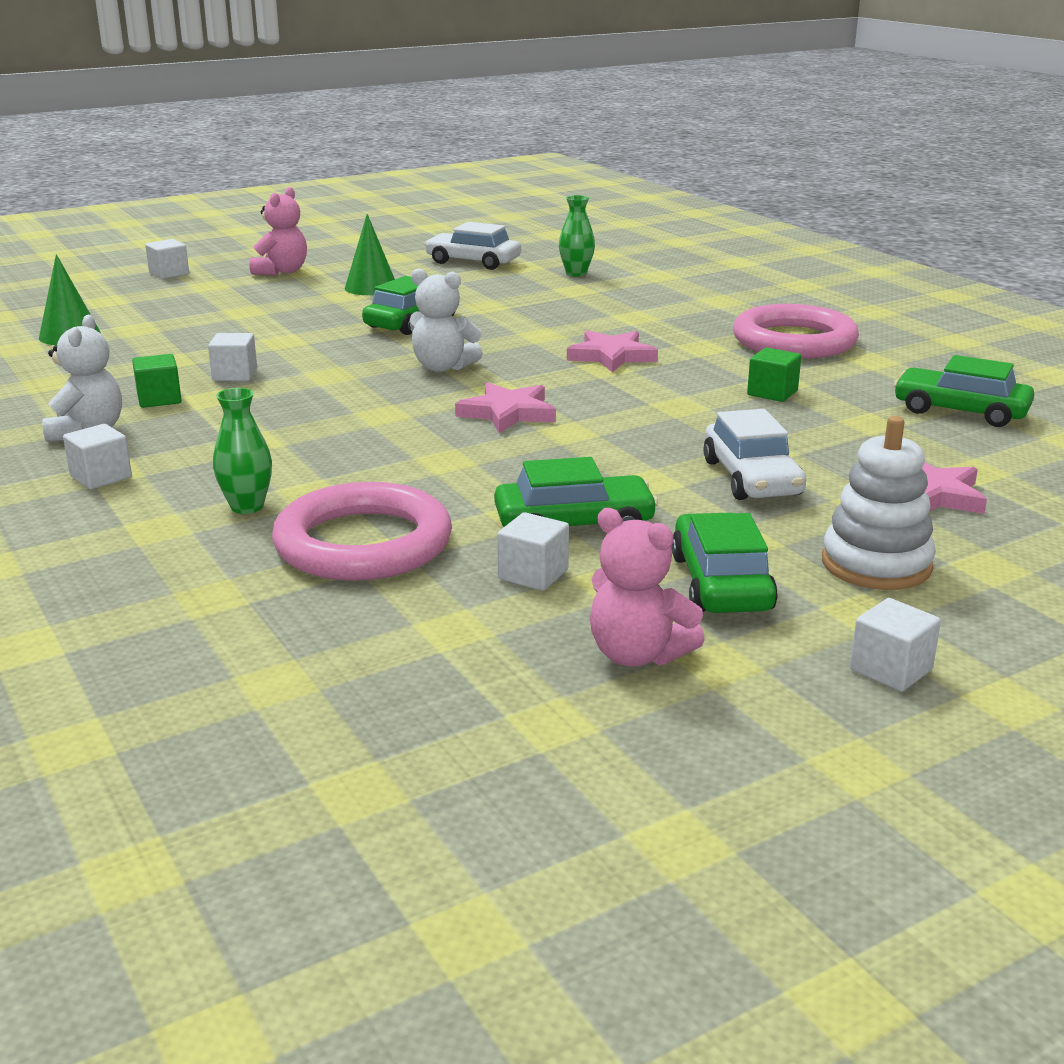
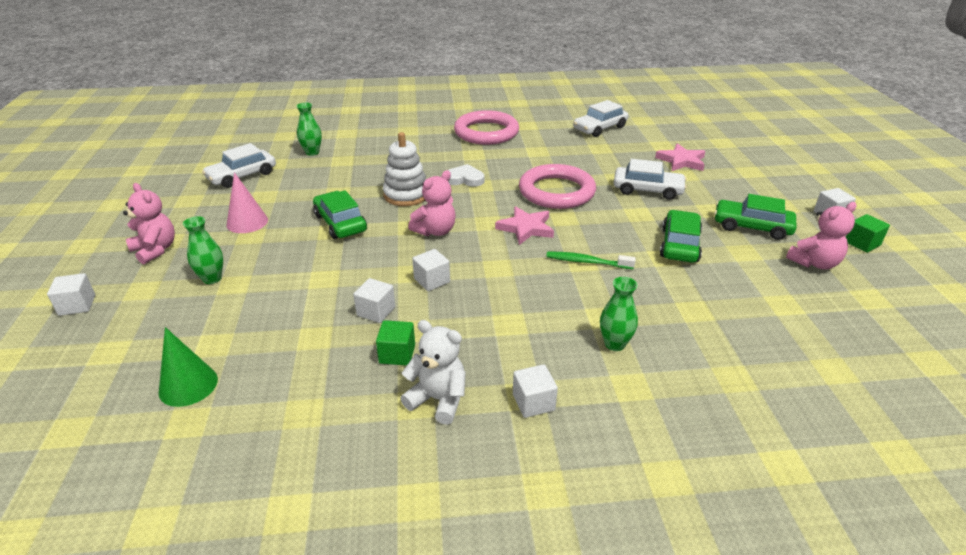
camera: 65 degrees left, 10 degrees up
(247, 302) = (212, 278): none -> green vase
(363, 543) = (681, 311): pink ring -> pink ring (556, 191)
(371, 287) = (247, 222): green cone -> pink cone
(442, 367) = (435, 231): white teddy bear -> pink teddy bear
(449, 463) = (587, 262): none -> green toothbrush
(533, 574) = (732, 269): white cube -> white cube (432, 280)
(611, 356) = (464, 179): pink star -> white heart
(772, 393) = (550, 157): green cube -> green cube (862, 243)
(876, 564) = (743, 191): white stacking toy -> white stacking toy (406, 195)
(960, 411) = (599, 128): green car -> white car

